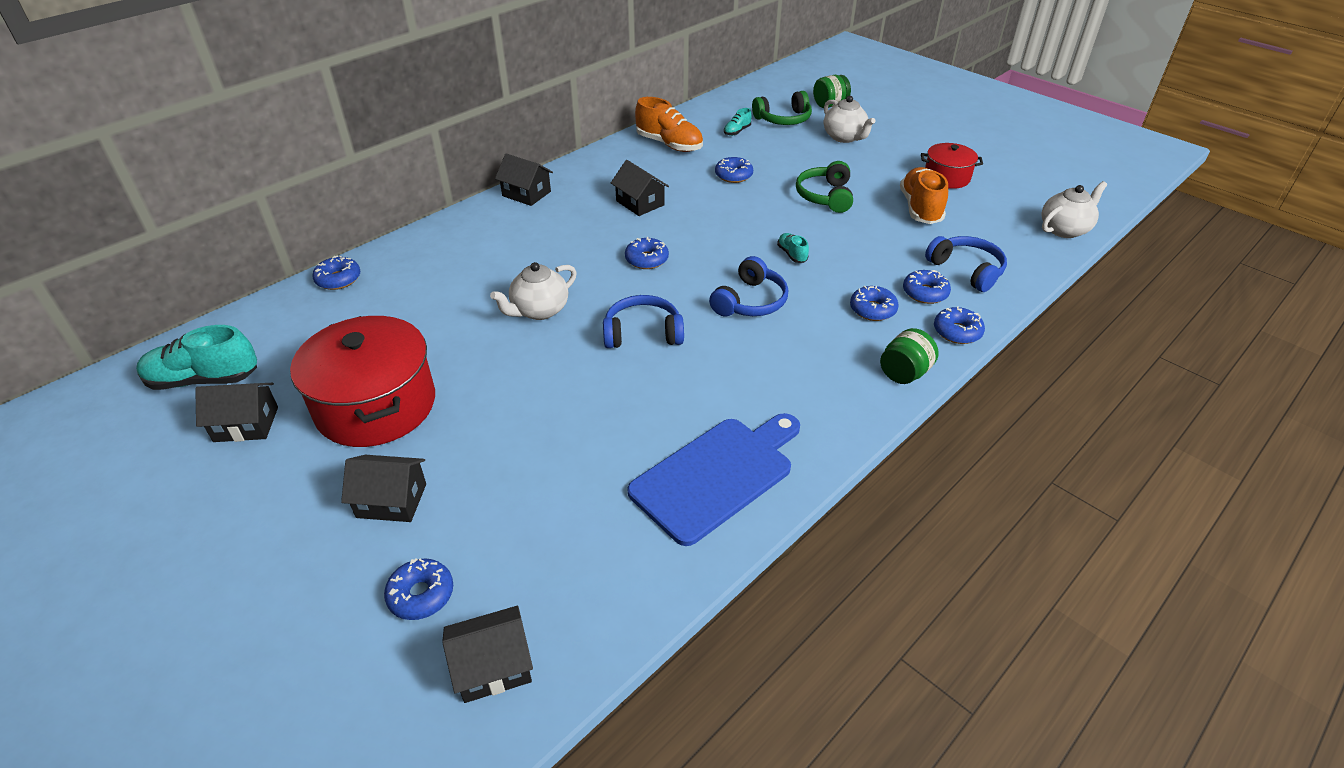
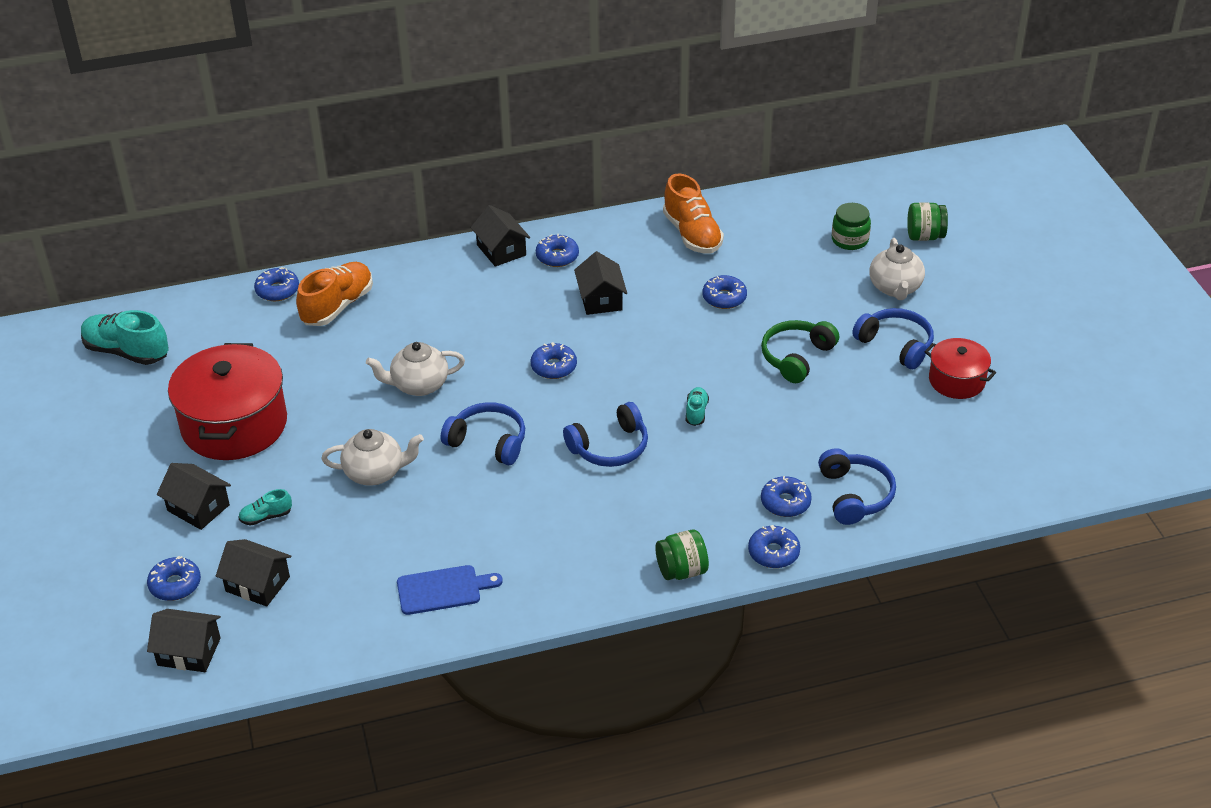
camera: 30 degrees right, 0 degrees up
(246, 424) = (136, 403): black house -> black house (257, 584)
(717, 475) = (443, 590): blue cutting board -> blue cutting board, size x0.58
(737, 131) = (781, 240): turquoise shoe -> turquoise shoe (266, 517)
(783, 119) = (850, 240): green headphones -> green jar
(872, 309) = (716, 499): blue donut -> blue donut (557, 256)
(883, 169) = (896, 345): none -> blue headphones
(920, 208) = (884, 408): orange shoe -> orange shoe (337, 306)
(1064, 229) = (1017, 490): white teapot -> white teapot (375, 473)

